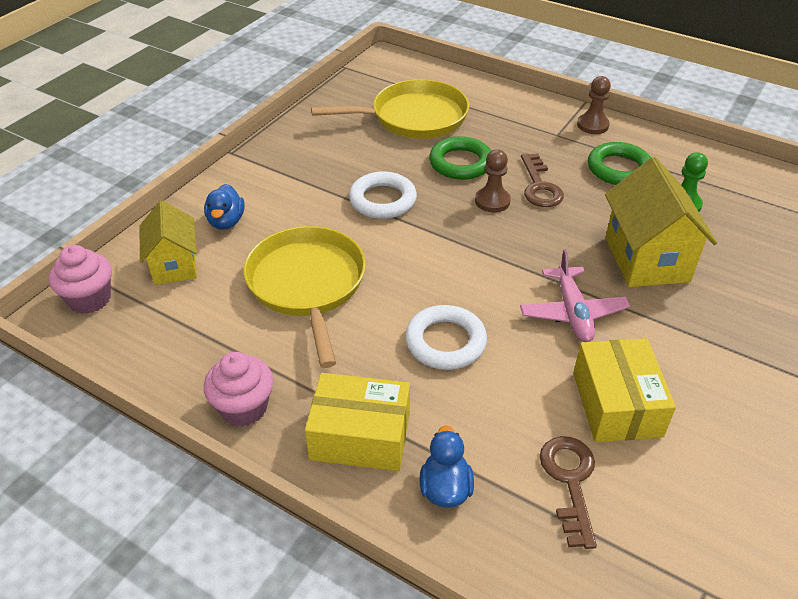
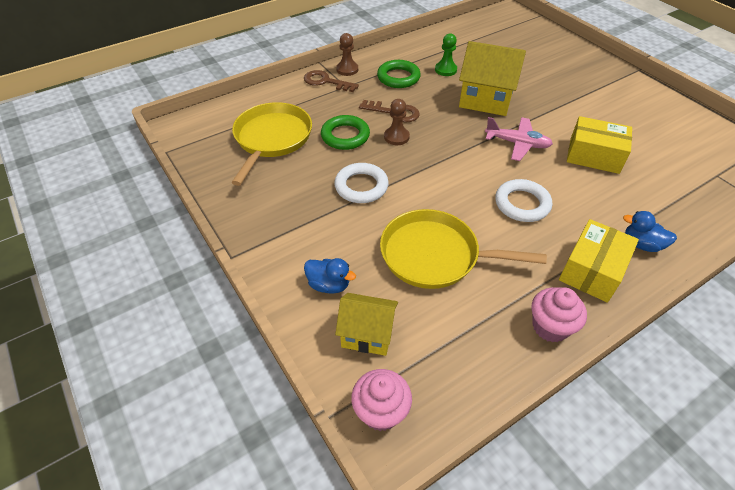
camera: 65 degrees left, 5 degrees up
(570, 481) = (644, 193): brown key -> brown key (326, 82)

